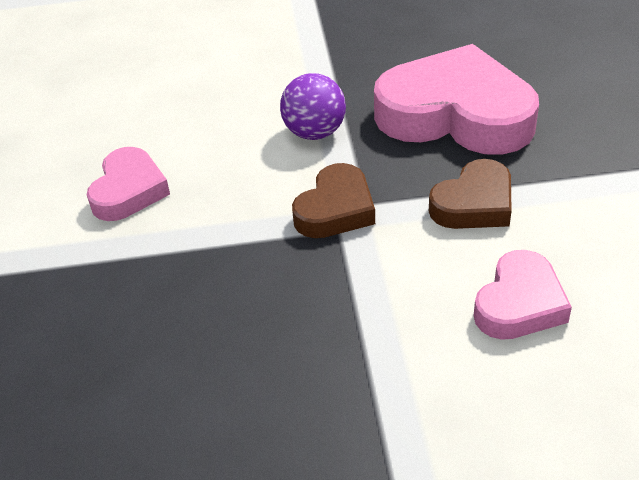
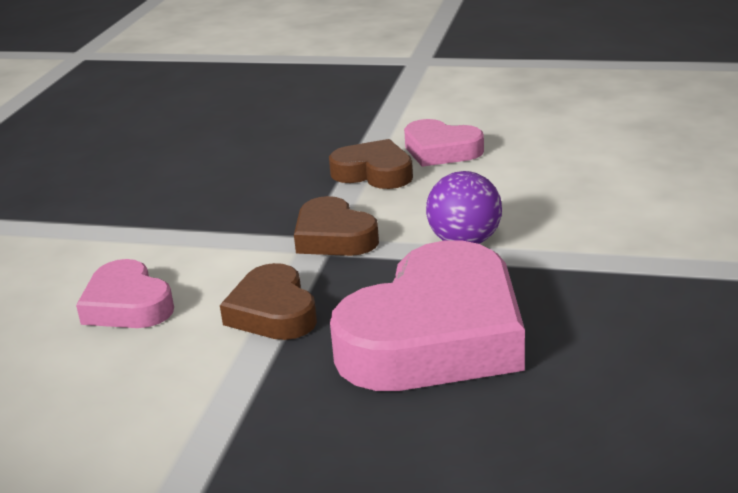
camera: 110 degrees right, 15 degrees down
(191, 223) = (374, 173): none -> brown heart

